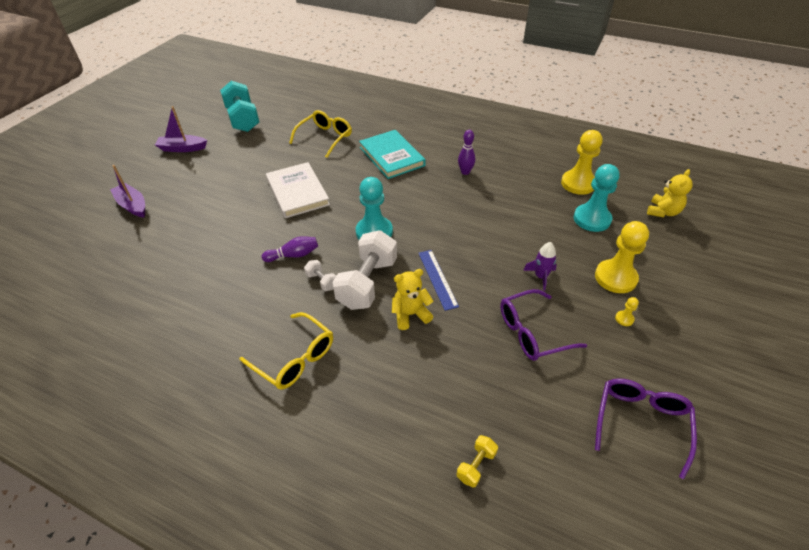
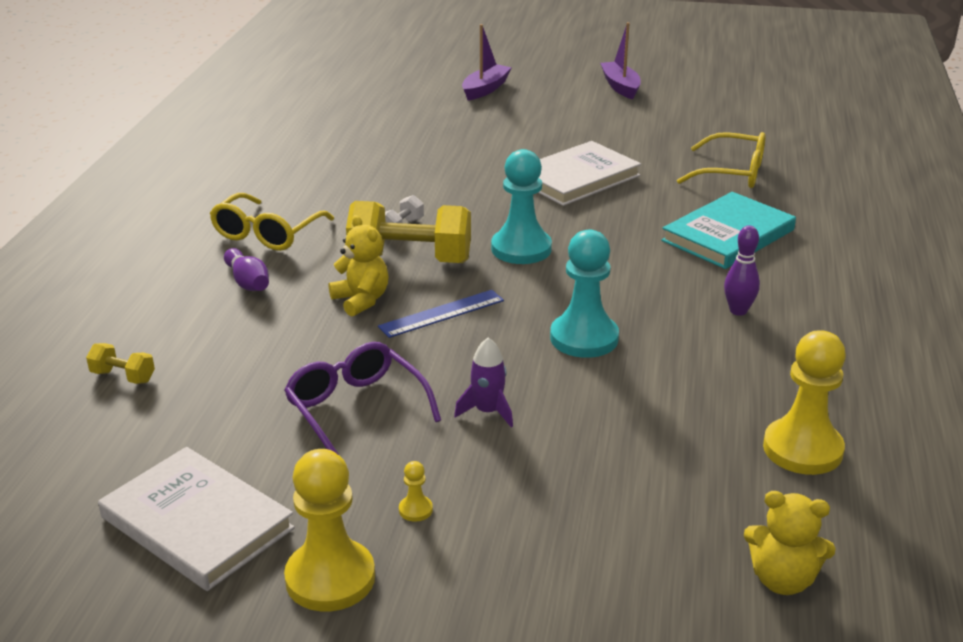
camera: 75 degrees right, 15 degrees down
(243, 119) = (726, 107): turquoise dumbbell -> none
(293, 255) = (443, 200): purple bowling pin -> purple bowling pin (248, 282)
(367, 283) = (410, 260): white dumbbell -> yellow dumbbell
(592, 219) = (687, 469): turquoise pawn -> turquoise pawn (584, 338)
(615, 278) = (521, 500): yellow pawn -> yellow pawn (330, 578)
(640, 422) = (197, 523): purple glasses -> white book

